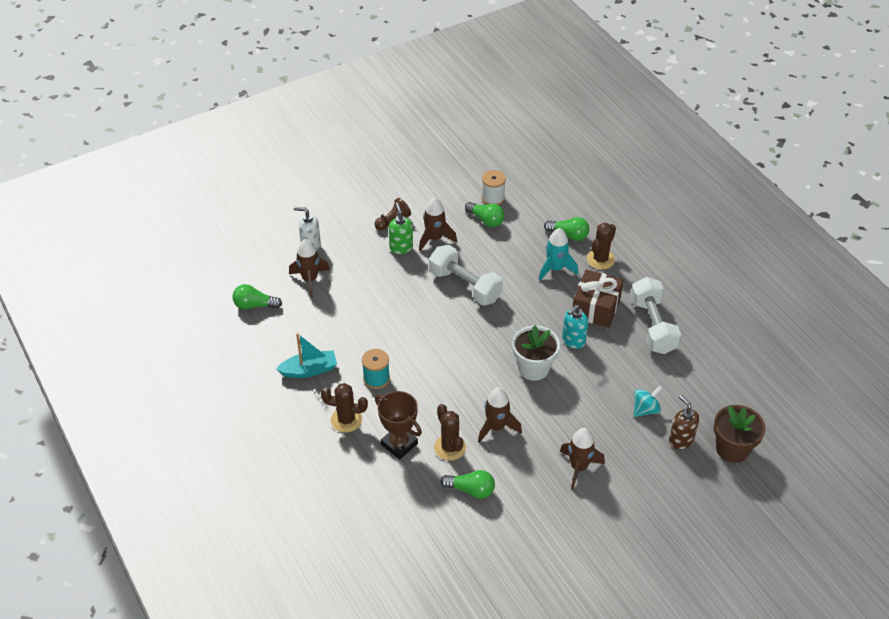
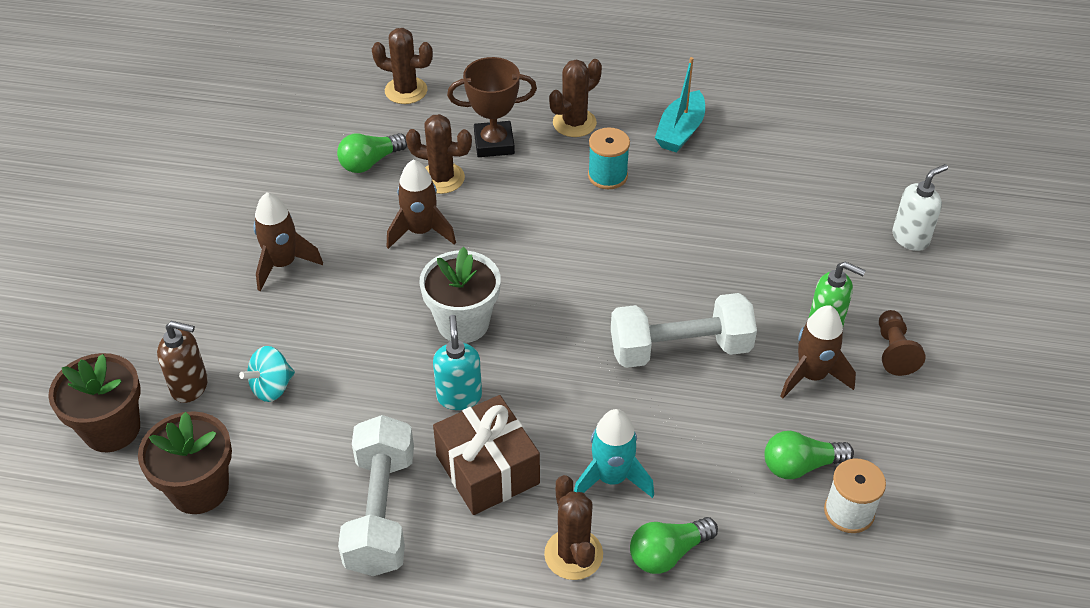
camera: 130 degrees right, 0 degrees up
(254, 305) = (837, 138): green light bulb -> none
(310, 280) = (840, 205): brown rocket -> none
(395, 522) = (406, 91): none -> brown cactus
(645, 409) = (272, 387): turquoise spinning top -> turquoise spinning top turned 45 degrees clockwise
(653, 326) = (381, 512): white dumbbell -> white dumbbell turned 60 degrees clockwise
(716, 391) = (199, 489): none -> brown flower pot

